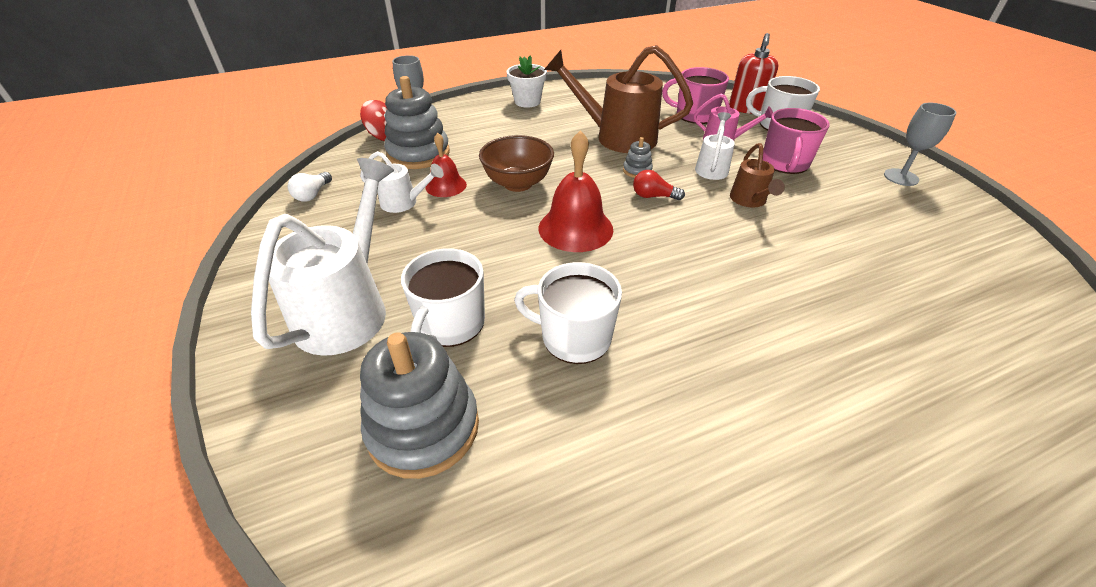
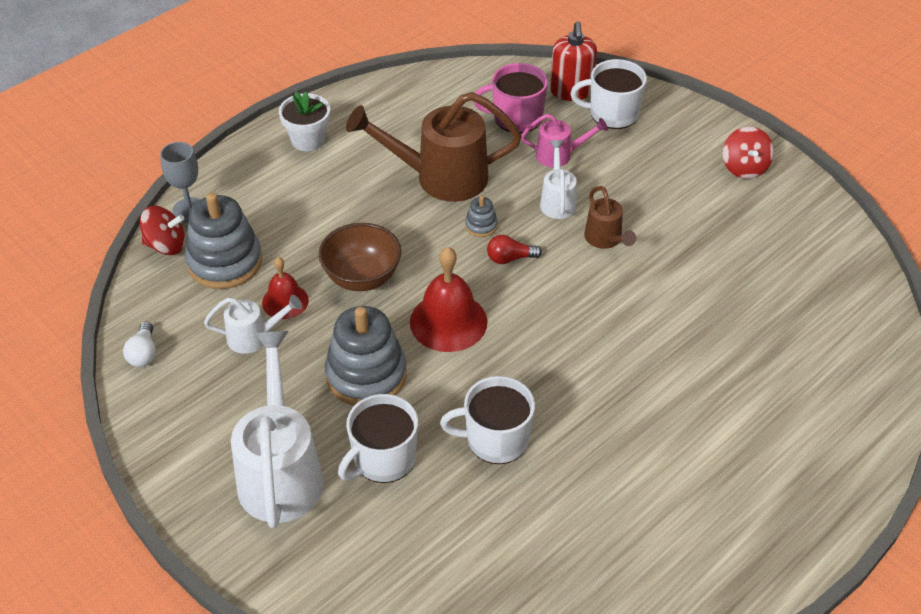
camera: 20 degrees left, 5 degrees up
(423, 427) = (412, 551): grey stacking toy -> grey stacking toy (366, 375)
(450, 324) = (383, 459): white mug -> white mug turned 45 degrees clockwise
(785, 163) = (629, 175): pink mug -> none
(901, 177) = (744, 167): grey goblet -> red spinning top

